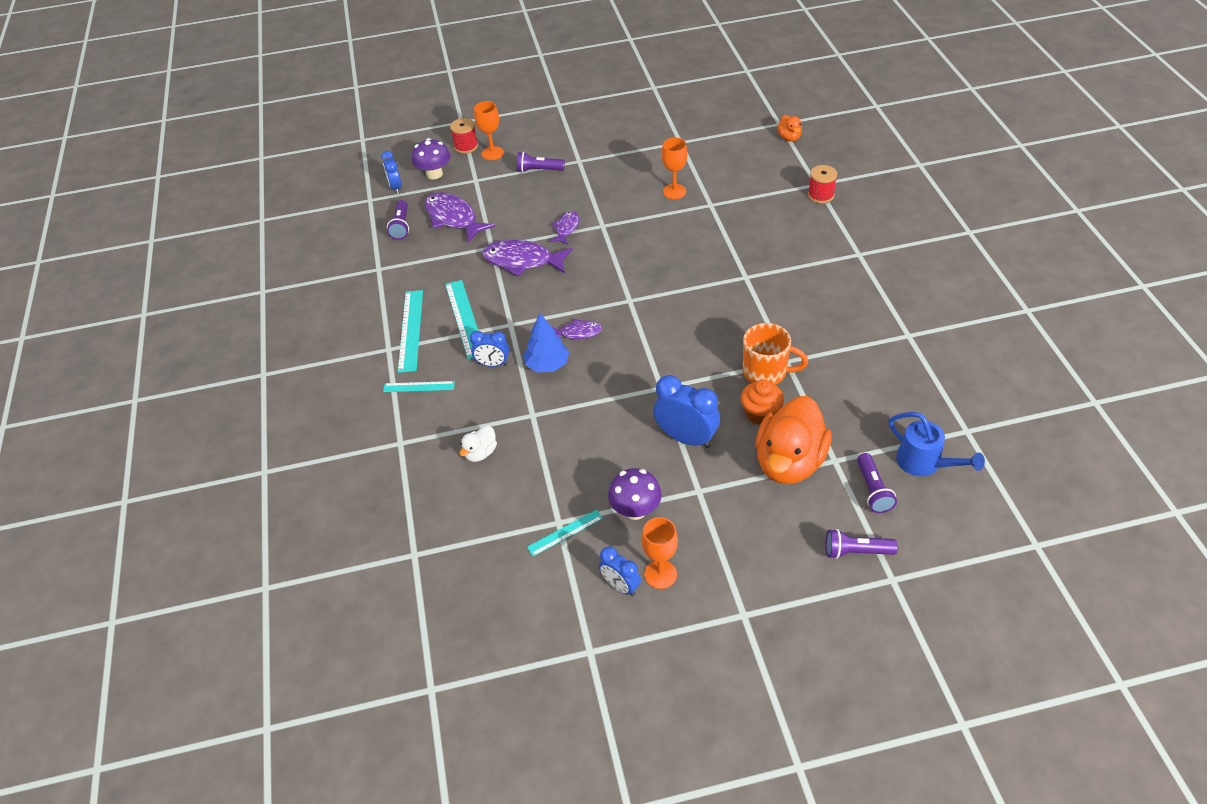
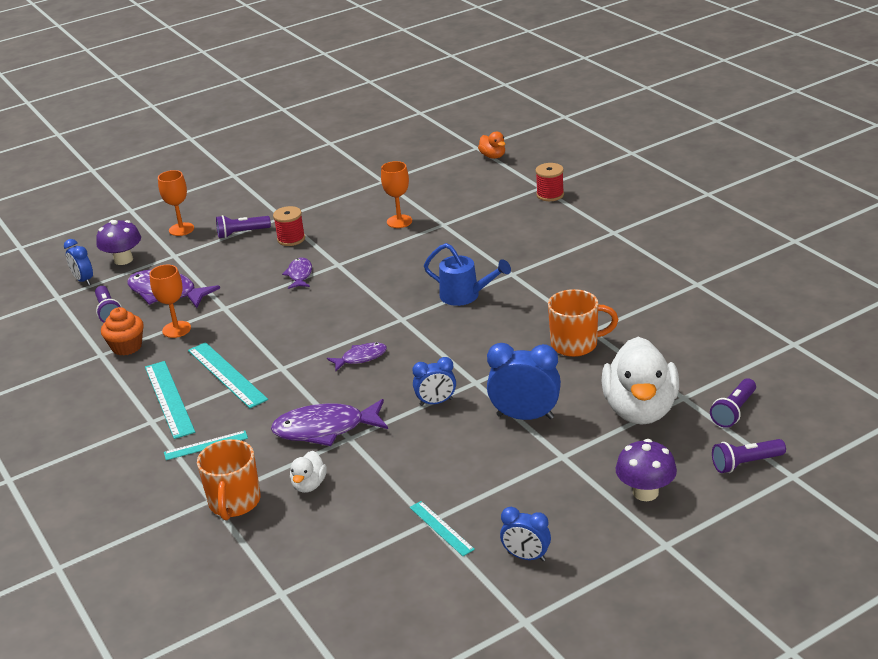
camera: 20 degrees left, 15 degrees down
(416, 452) = (234, 503): none -> orange mug
(466, 146) = (147, 229): red spool -> red spool (291, 239)
(493, 364) = (281, 406): blue clock -> blue clock (436, 402)
(522, 261) = (266, 312): purple fish -> purple fish (325, 429)
(547, 364) = (342, 392): blue tree -> none
(565, 532) = (441, 528): turquoise ruler -> turquoise ruler turned 75 degrees counterclockwise
(635, 510) = (506, 489): purple mushroom -> purple mushroom (645, 492)
(660, 574) = (562, 535): orange goblet -> orange goblet (176, 329)
(760, 413) = (589, 378): orange cupcake -> orange cupcake (127, 347)
(789, 462) = (640, 410): orange duck -> white duck
(873, 490) = (733, 411): purple flashlight -> purple flashlight turned 60 degrees clockwise
(924, 463) = (769, 378): blue watering can -> blue watering can (465, 296)

